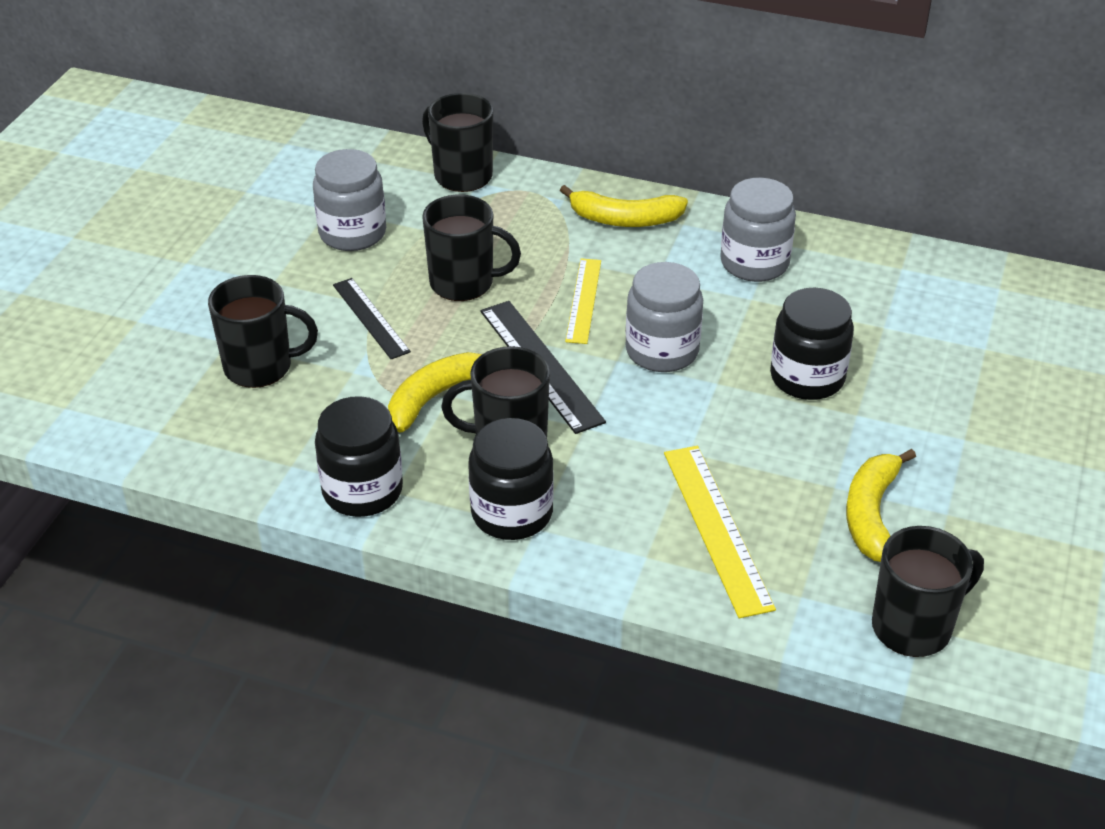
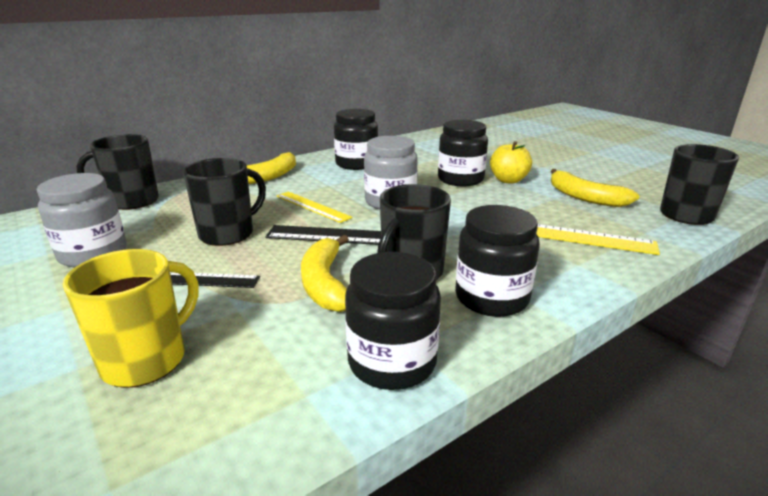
camera: 55 degrees left, 15 degrees down
(260, 367) = (147, 360): black mug -> yellow mug
(754, 263) = (356, 164): grey jar -> black jar
(857, 423) = (508, 180): none -> yellow apple

